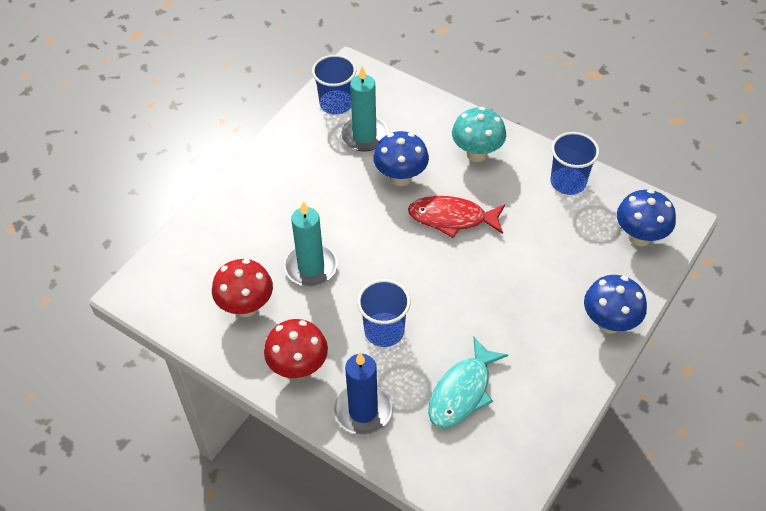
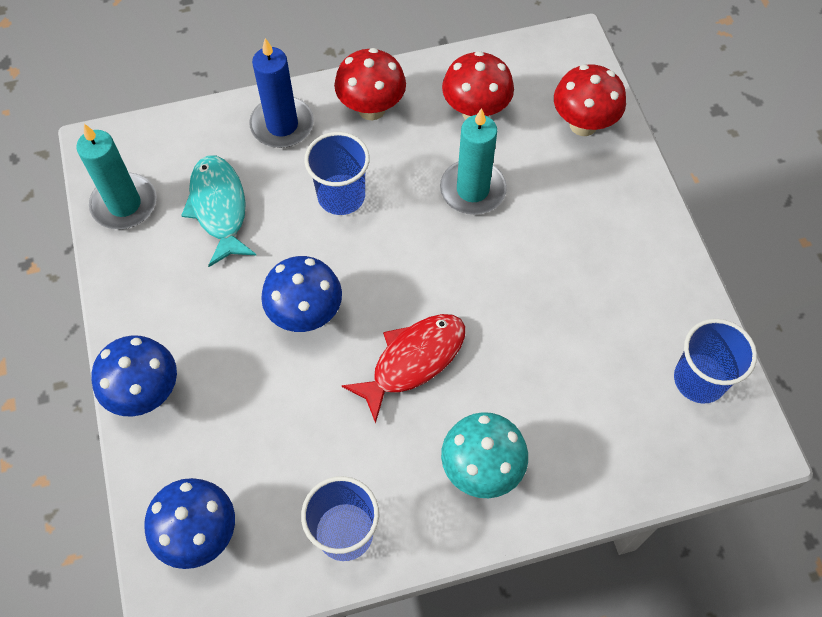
camera: 130 degrees right, 10 degrees up
(204, 245) = (583, 124): none -> red mushroom
(364, 136) = (617, 369): turquoise candle -> turquoise candle (124, 204)
(401, 178) = (517, 357): blue mushroom -> blue mushroom (306, 314)

